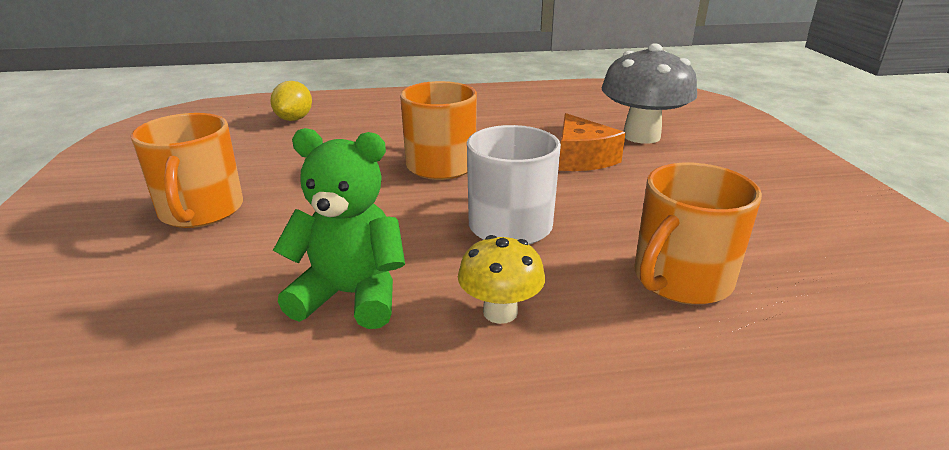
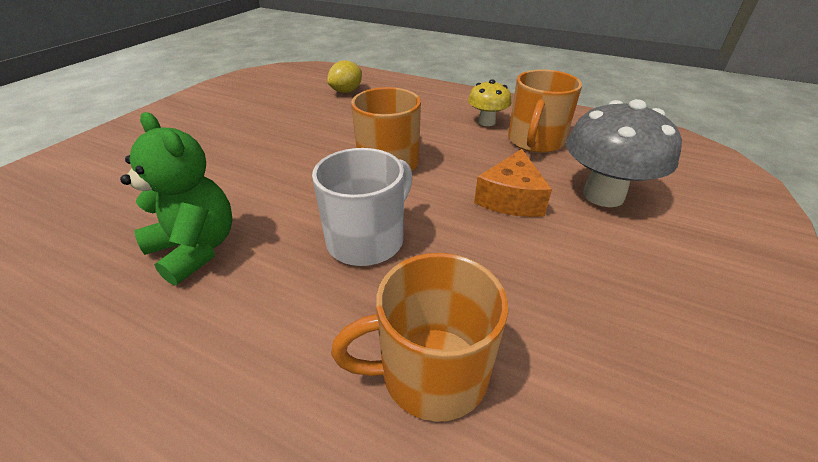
camera: 35 degrees right, 10 degrees up
(201, 211) = (210, 146): orange mug -> orange mug (535, 141)
(500, 312) = (256, 317): yellow mushroom -> yellow mushroom (486, 122)

